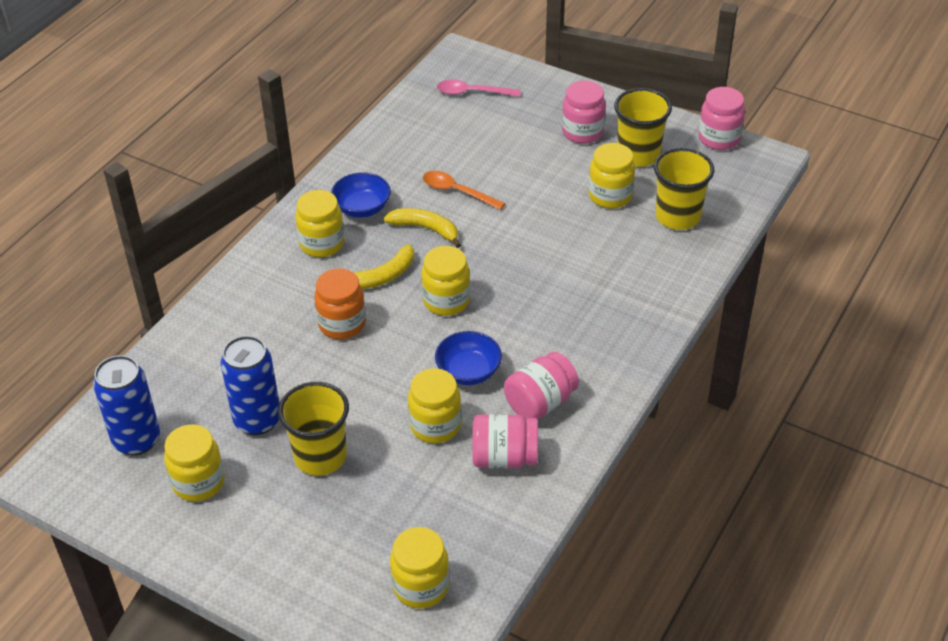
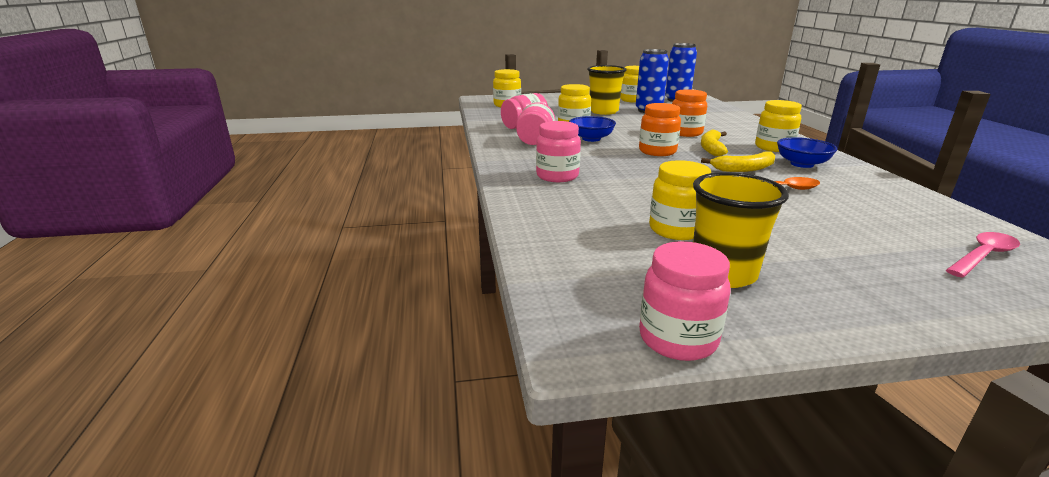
camera: 140 degrees right, 20 degrees down
(446, 301) = (657, 151): yellow jar -> orange jar
(582, 132) = (815, 269): pink jar -> pink jar (557, 176)
(677, 217) = (592, 239): yellow cup -> none

